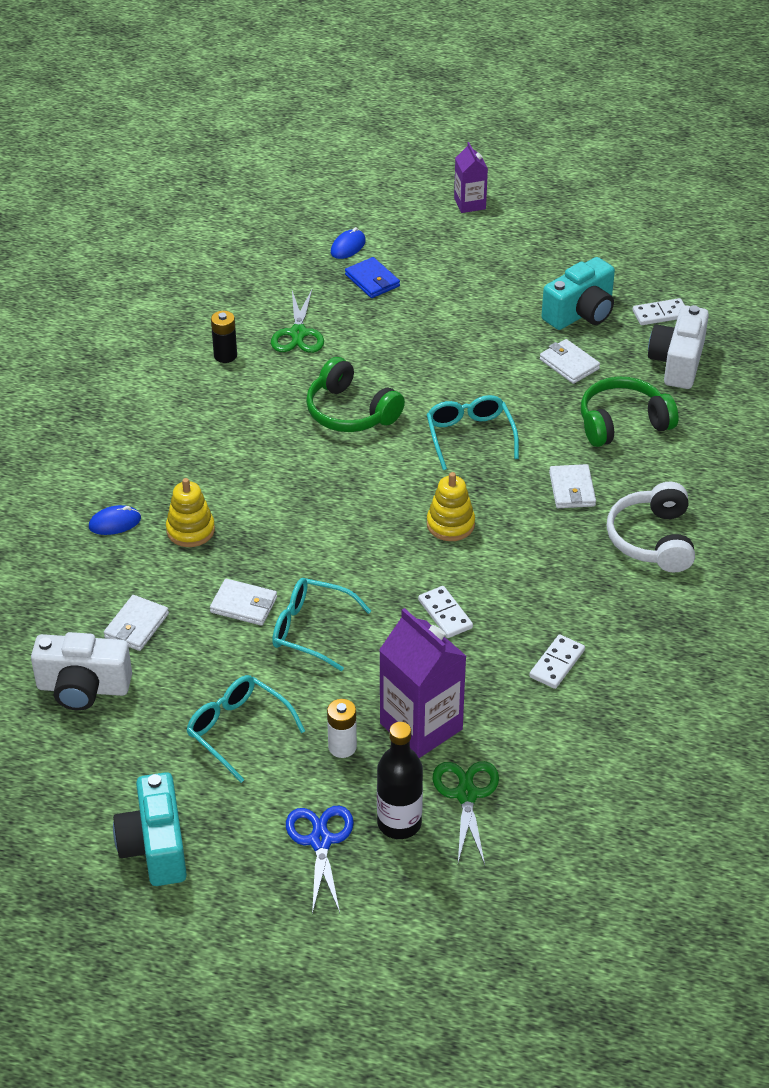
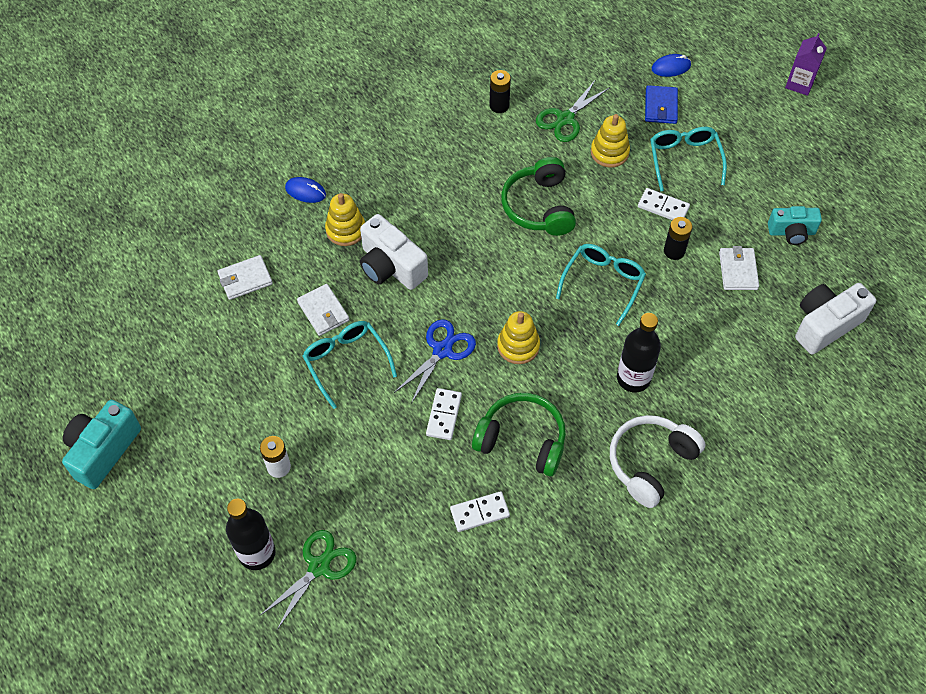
camera: 40 degrees right, 15 degrees up
(83, 688) = (172, 302): white camera -> white camera (391, 266)
(237, 730) = (229, 403): turquoise glasses -> turquoise glasses (684, 159)
(320, 841) = (198, 526): blue scissors -> blue scissors (442, 350)
(366, 338) = (609, 152): none -> yellow stacking toy
(421, 726) = (342, 491): purple carton -> none
(502, 379) = (674, 251): none -> black battery
(572, 489) = (633, 378): white wallet -> black bottle
(580, 313) = (791, 232): turquoise camera -> turquoise camera, size x0.66
(622, 423) = (728, 348): green headphones -> green headphones (522, 440)
(660, 314) = (855, 273): white domino -> white domino (663, 207)

